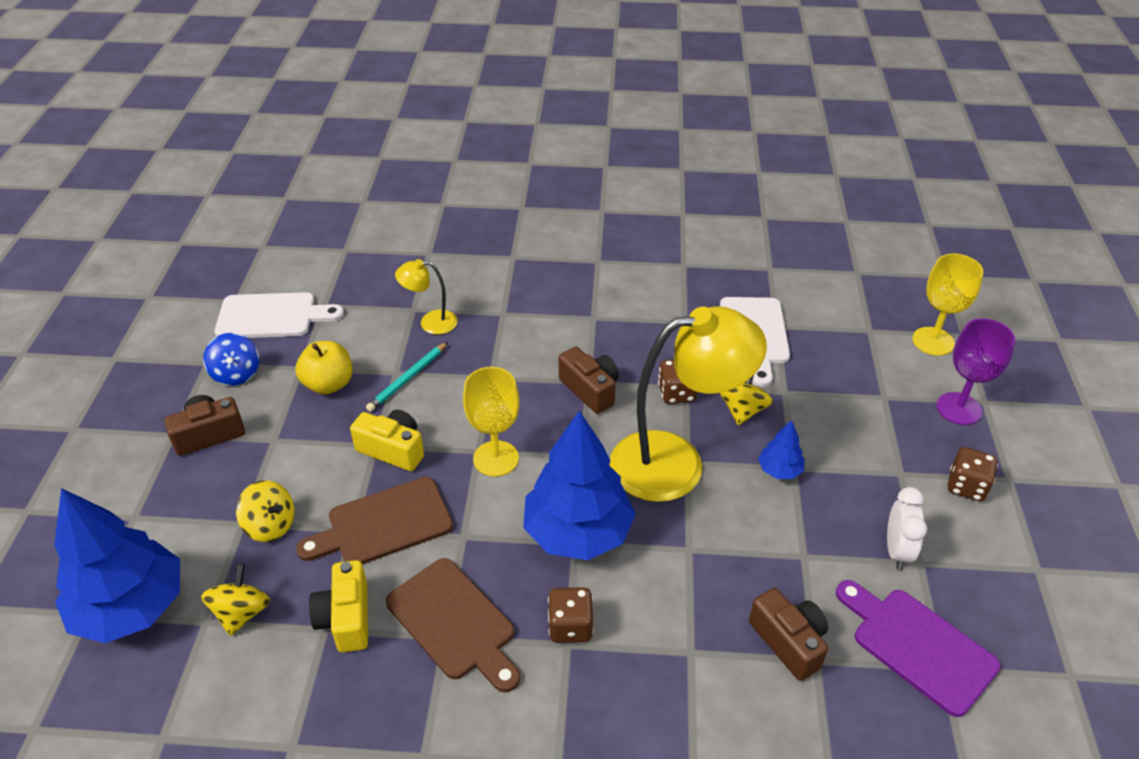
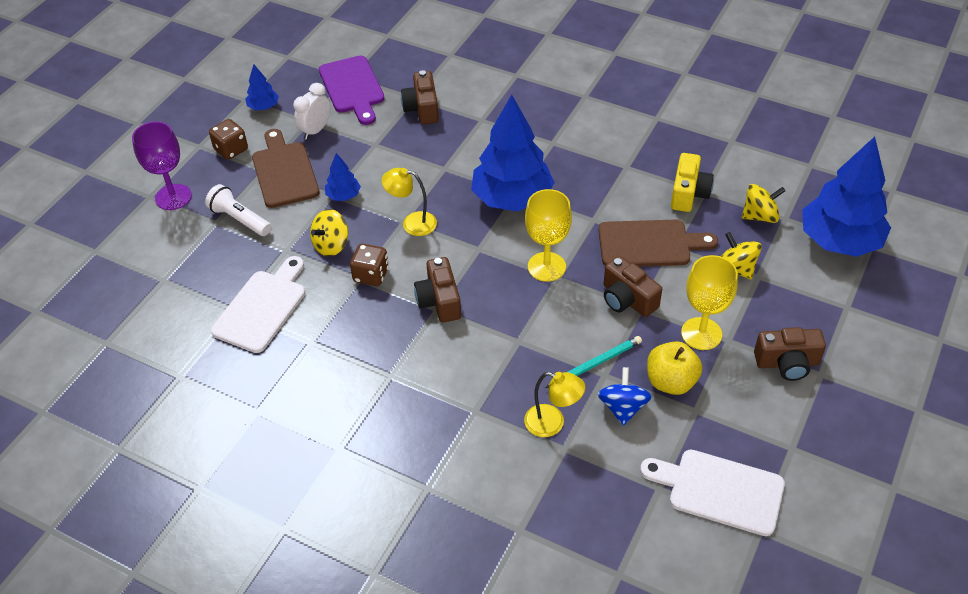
camera: 155 degrees left, 5 degrees up
(236, 374) = (761, 423): blue spinning top -> blue spinning top (623, 407)
(242, 613) = (760, 216): yellow spinning top -> yellow spinning top turned 135 degrees counterclockwise
(393, 450) = (627, 299): yellow camera -> brown camera
(454, 622) = (618, 172): brown cutting board -> brown cutting board (284, 172)
(570, 627) = (546, 150): brown dice -> none
(676, 462) = (412, 223): yellow lamp -> yellow lamp, size x0.46
(863, 407) = (240, 219): none -> white flashlight
(933, 341) = (125, 253): yellow goblet -> yellow goblet (701, 333)
(1000, 565) = (263, 107): none -> blue tree

